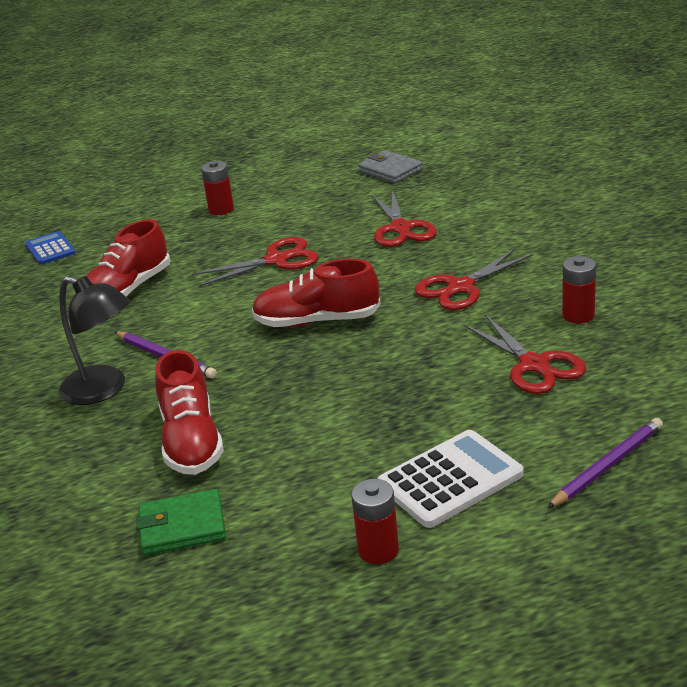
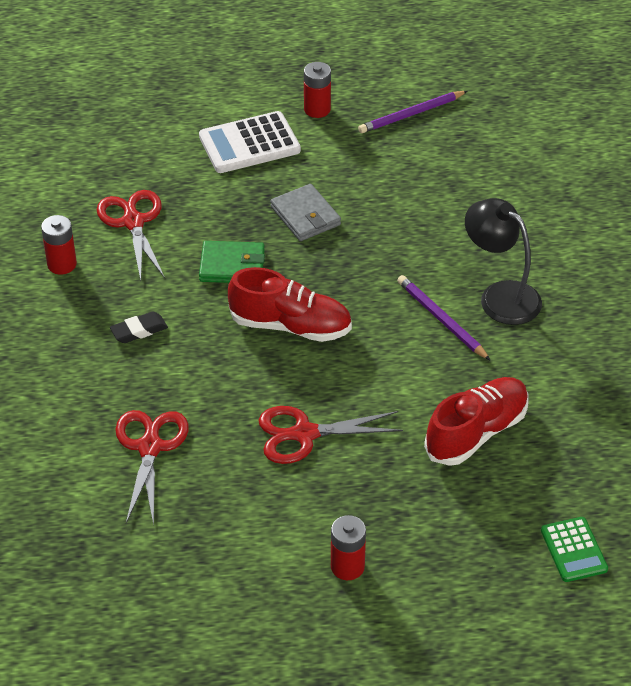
camera: 170 degrees left, 15 degrees up
(50, 249) = (573, 550): blue calculator -> green calculator
(182, 526) = (442, 154): green wallet -> green wallet (232, 266)
(191, 441) = (428, 222): red shoe -> none
(390, 170) = (104, 584): grey wallet -> grey wallet (305, 216)
(461, 287) = (139, 330): red scissors -> black eraser
(607, 465) = (141, 128): purple pencil -> purple pencil (411, 114)

